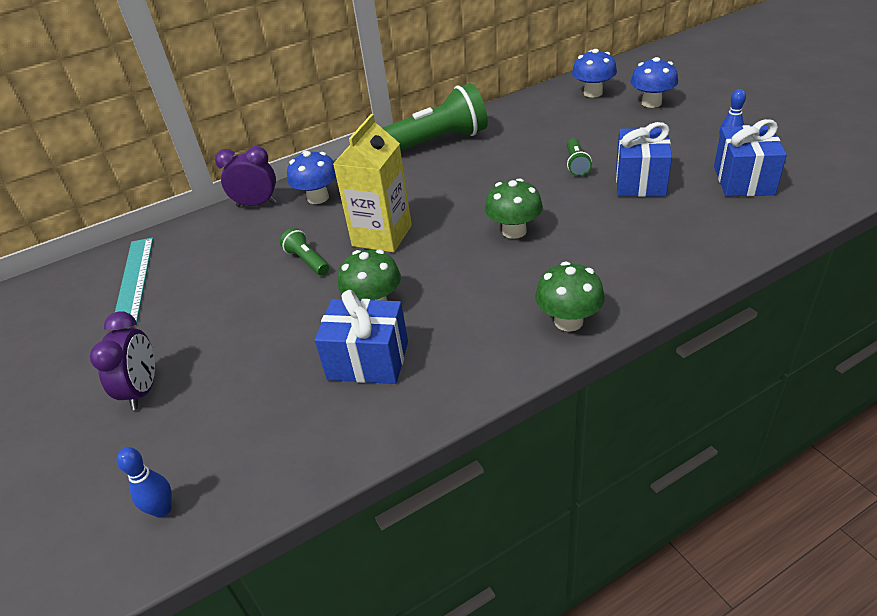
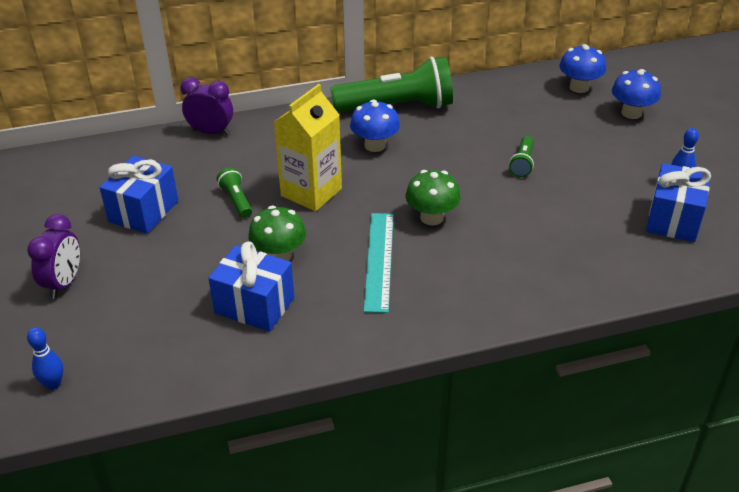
camera: 10 degrees right, 0 degrees up
(133, 281) = (82, 182): turquoise ruler -> turquoise ruler (379, 260)
(318, 198) = (268, 139): blue mushroom -> blue mushroom (375, 145)
(568, 321) = (439, 315): green mushroom -> none
(640, 181) = (574, 196): blue gift -> blue gift (144, 211)

